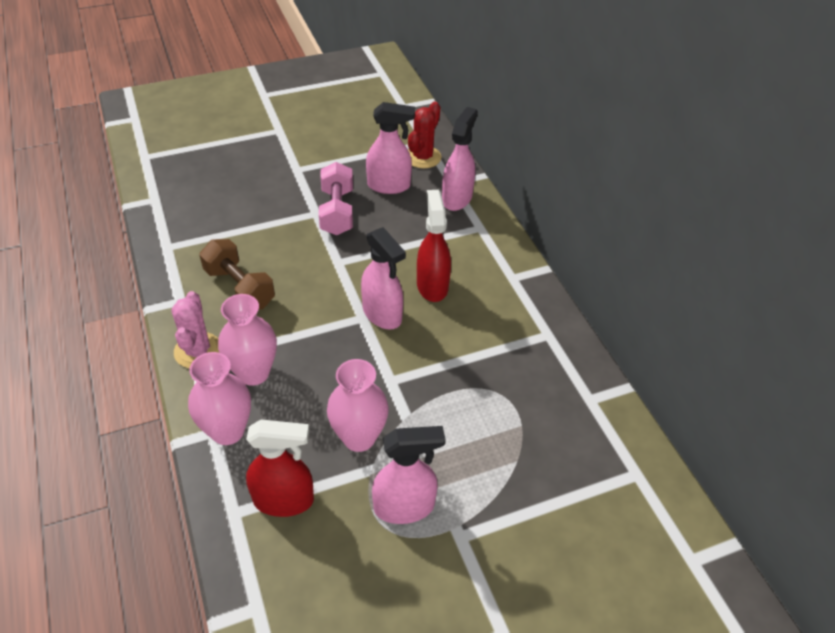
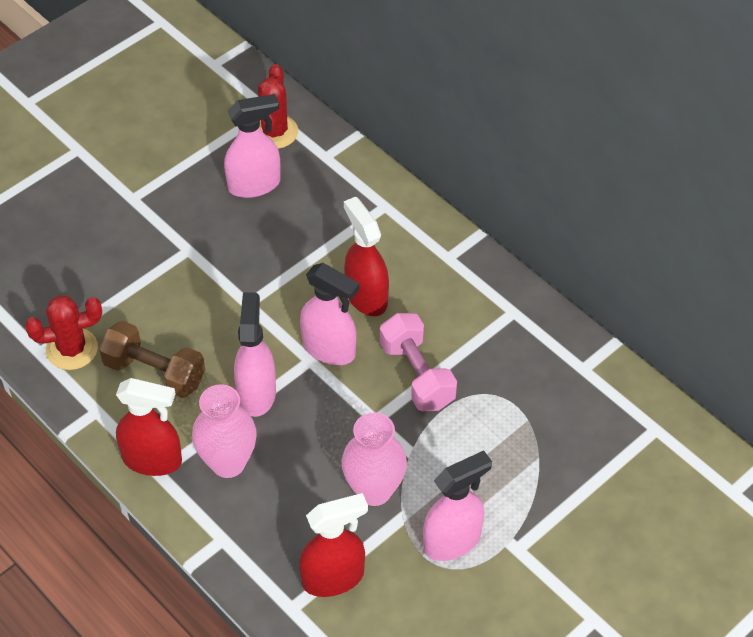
camera: 20 degrees left, 5 degrees up
(191, 253) = (72, 349): none -> red cactus
(198, 350) = (153, 460): pink cactus -> red spray bottle
(228, 431) = (237, 532): pink vase -> none
(337, 212) = (212, 240): pink dumbbell -> pink dumbbell (417, 375)
(457, 198) = (341, 176): pink spray bottle -> pink spray bottle (256, 393)

